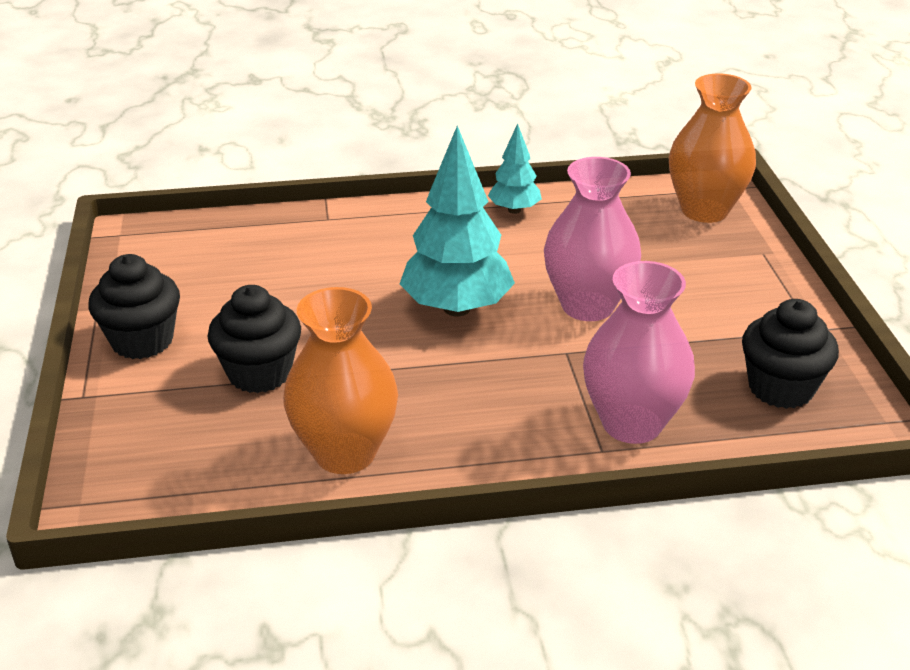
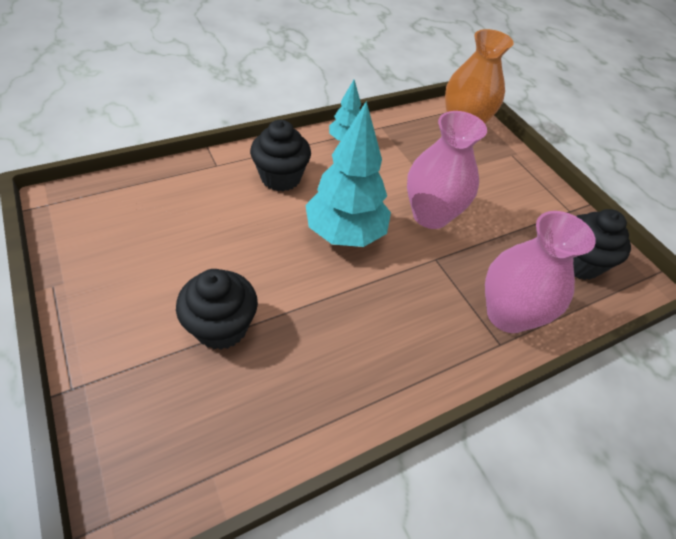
camera: 25 degrees left, 15 degrees up
(142, 341) = (106, 313): black cupcake -> black cupcake (280, 178)
(345, 453) = (323, 395): orange vase -> none

